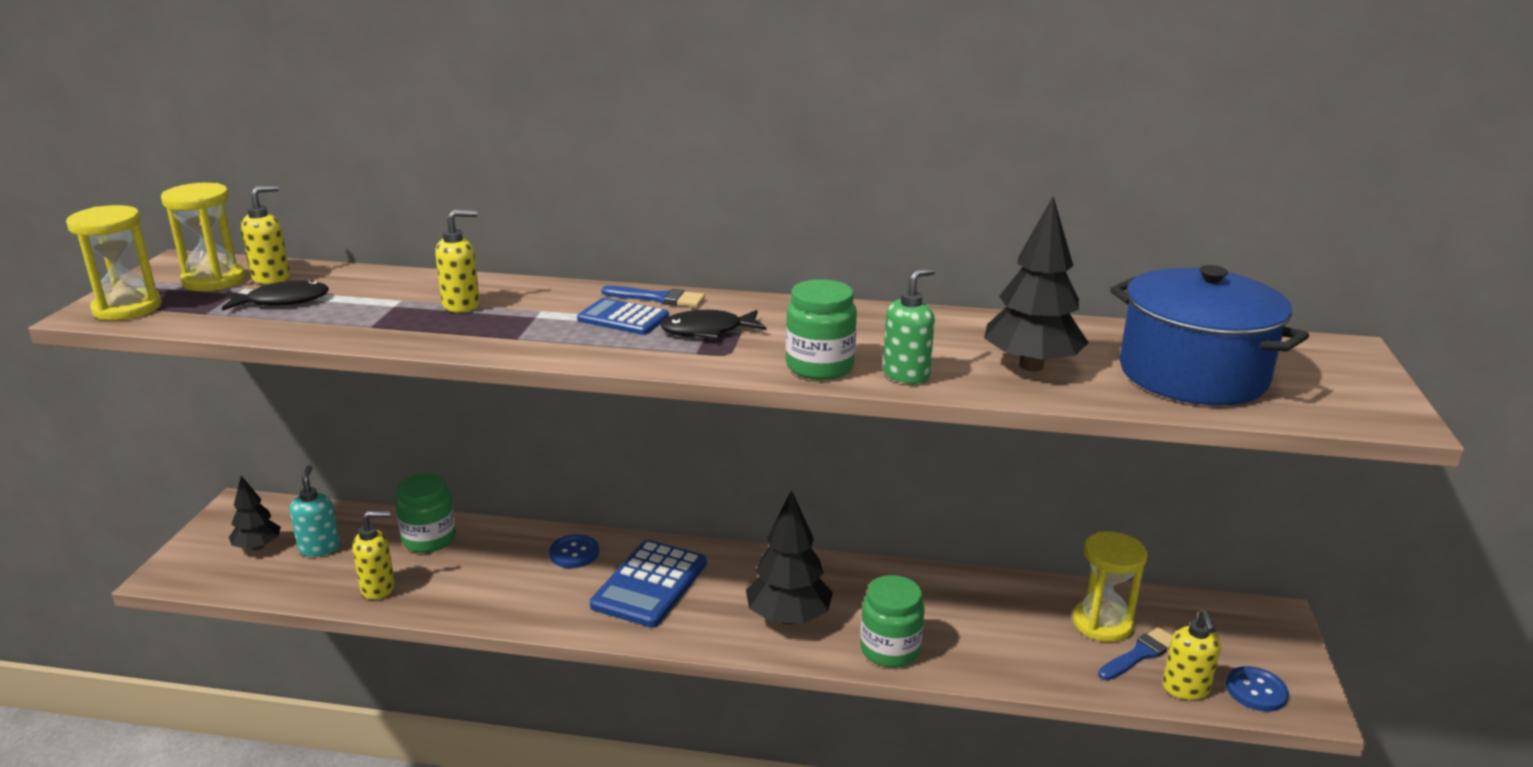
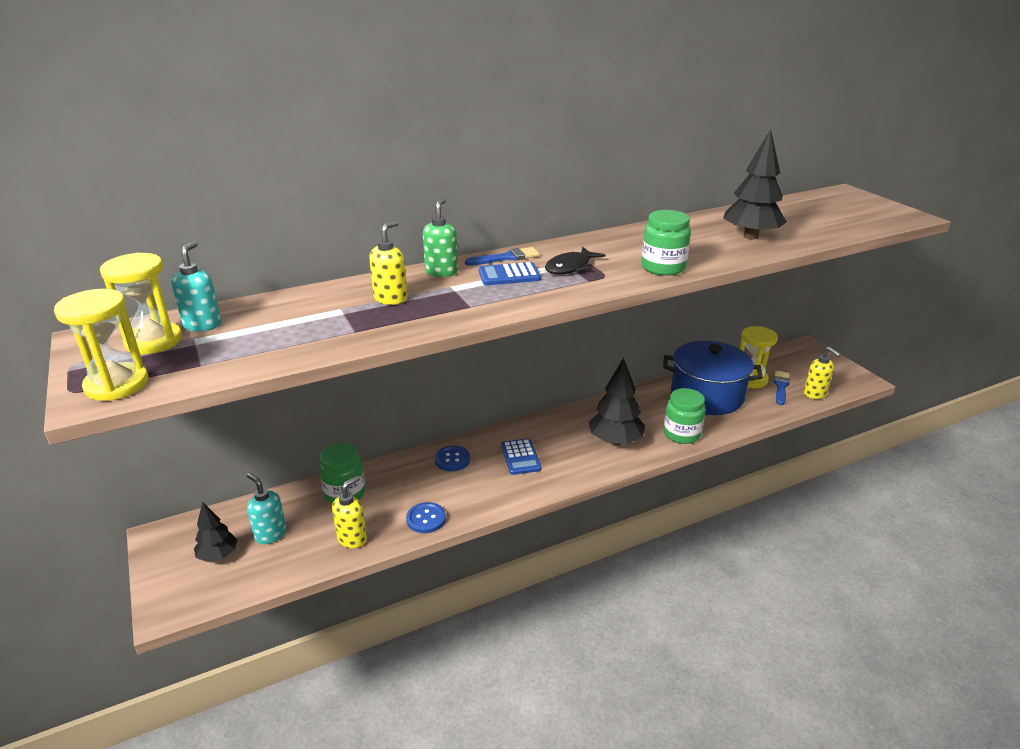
camera: 35 degrees left, 5 degrees up
(271, 278) = (203, 325): yellow soap dispenser -> turquoise soap dispenser
(282, 301) = (248, 337): black fish -> none
(649, 584) = (520, 457): blue calculator -> blue calculator, size x0.61
(906, 375) = (709, 258): green soap dispenser -> green soap dispenser (441, 272)
(1192, 374) = (816, 220): blue pot -> blue pot (707, 396)
(1256, 691) = (838, 382): blue button -> blue button (426, 519)

